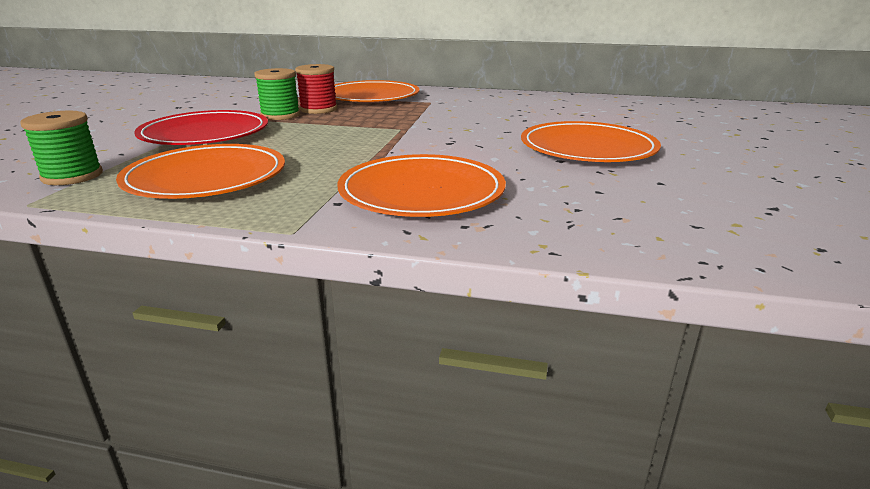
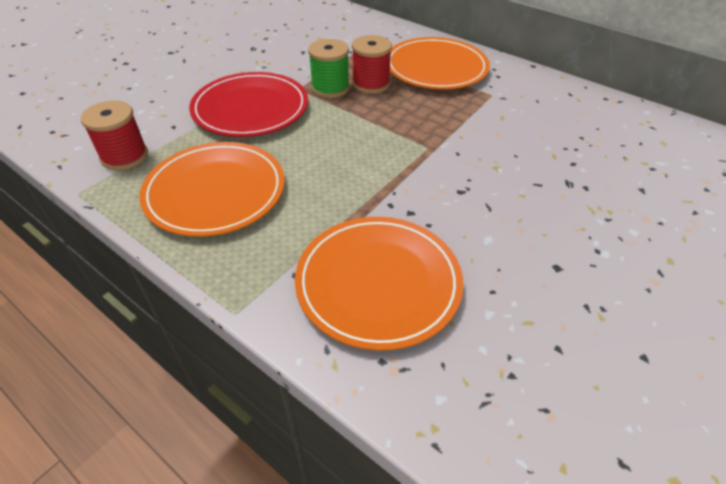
camera: 25 degrees right, 20 degrees up
(72, 176) = (124, 156): green spool -> red spool
(587, 148) = (606, 251): orange plate -> none

